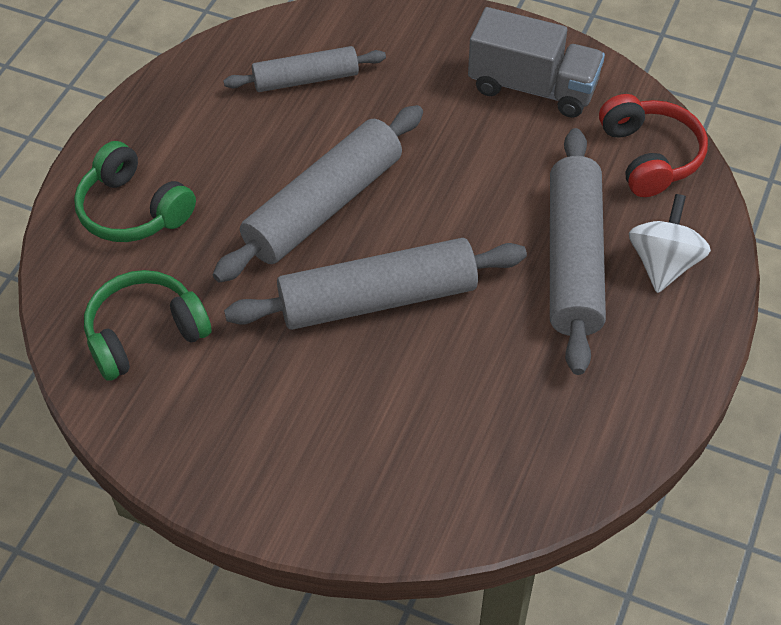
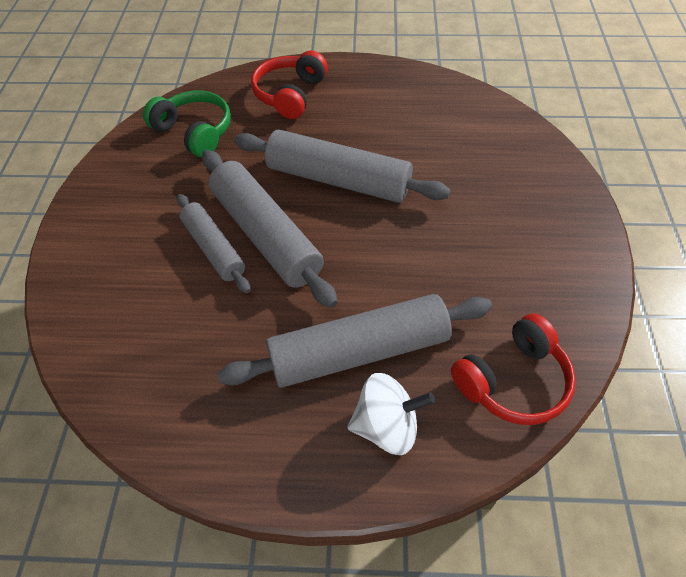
camera: 70 degrees right, 0 degrees up
(133, 210) = (290, 94): green headphones -> red headphones
(306, 79) = (452, 133): grey rolling pin -> grey rolling pin (214, 249)
(532, 87) = (537, 268): grey truck -> none

